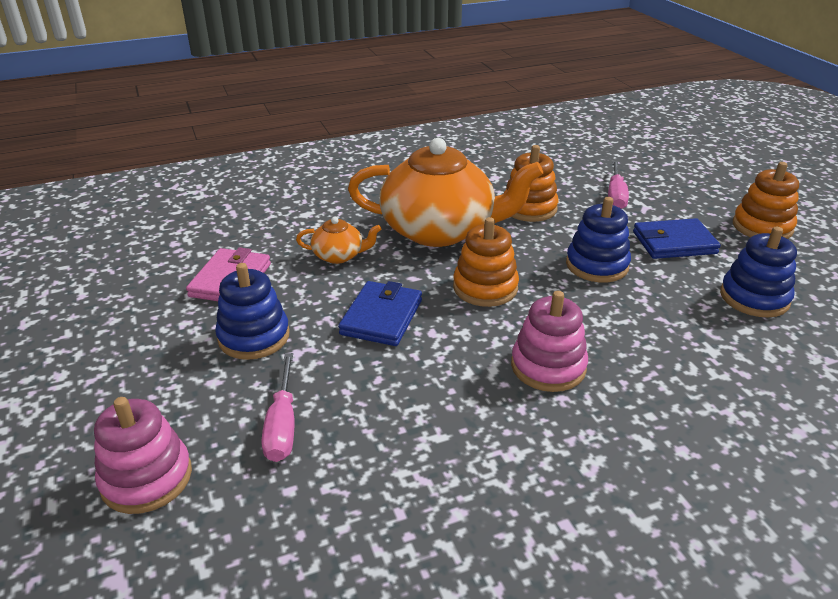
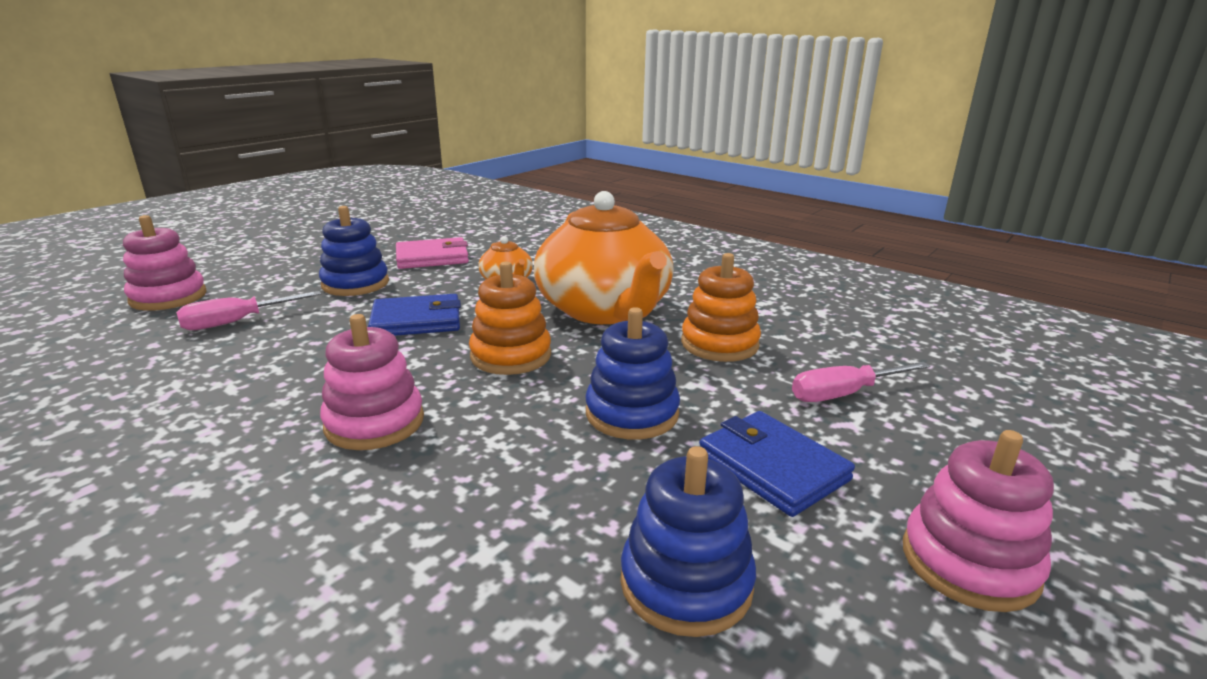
camera: 60 degrees right, 10 degrees down
(762, 227) = (969, 562): orange stacking toy -> pink stacking toy

